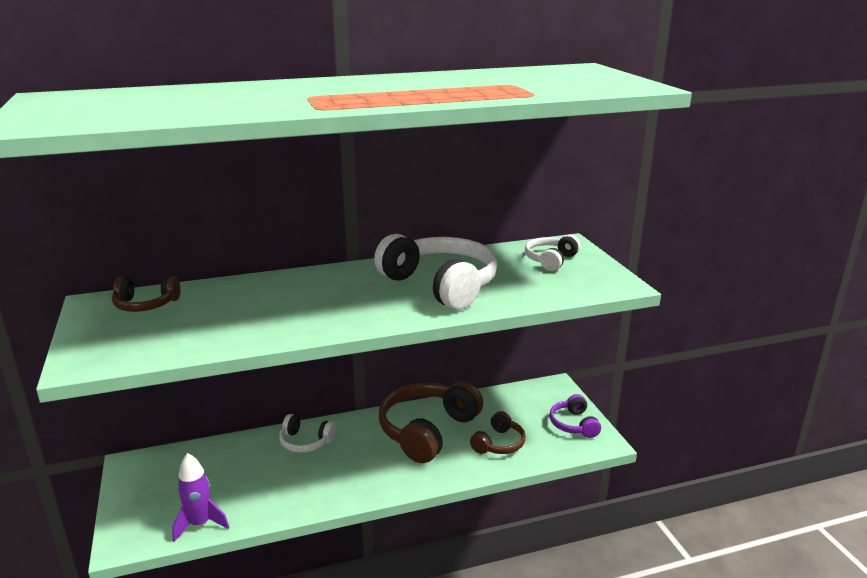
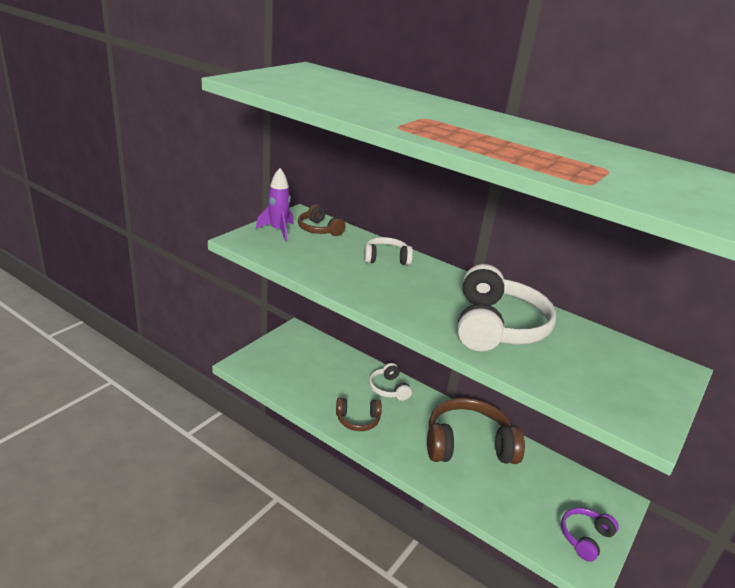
camera: 50 degrees right, 5 degrees up
(200, 524) = (278, 385): purple rocket -> purple rocket (278, 230)
(499, 443) = (502, 495): brown headphones -> brown headphones (358, 420)
(550, 260) = (627, 369): white headphones -> white headphones (386, 258)

